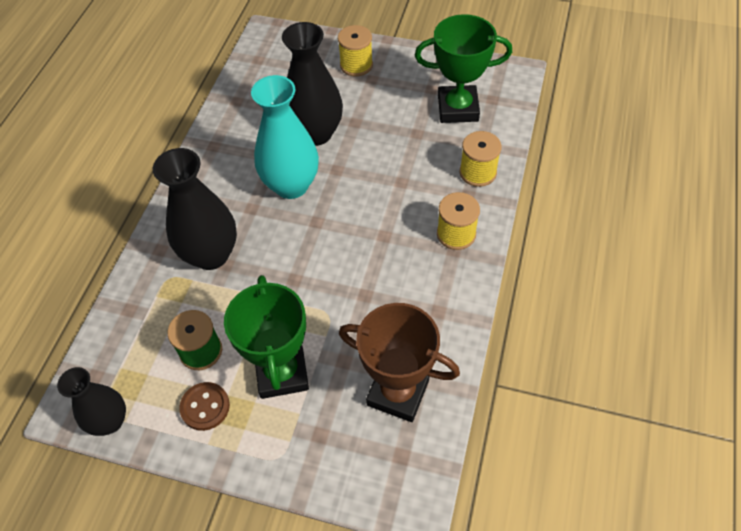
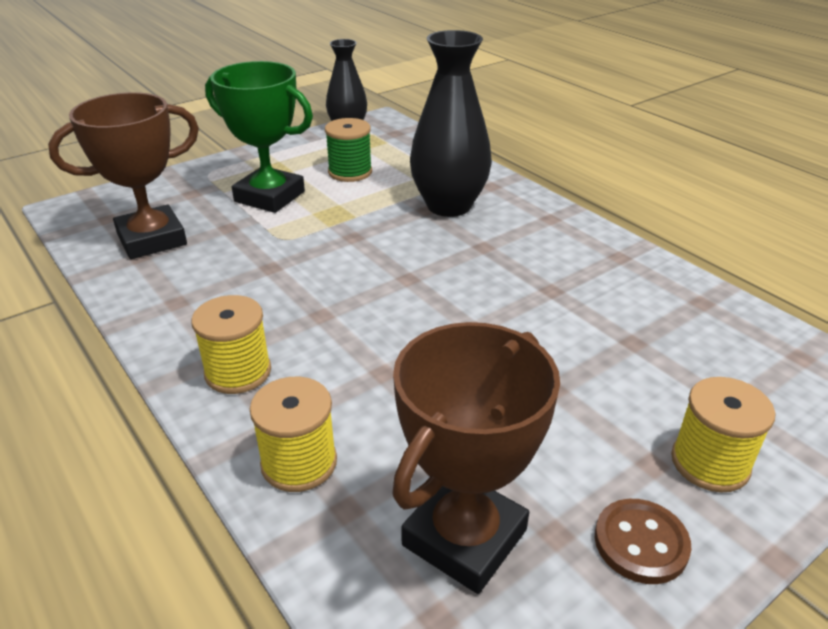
camera: 125 degrees right, 20 degrees down
(205, 407) = (298, 160): brown button -> brown button (640, 543)
(291, 185) = (487, 283): turquoise vase -> none
(315, 133) = (564, 340): black vase -> none
(458, 108) = (464, 537): green trophy -> brown trophy

